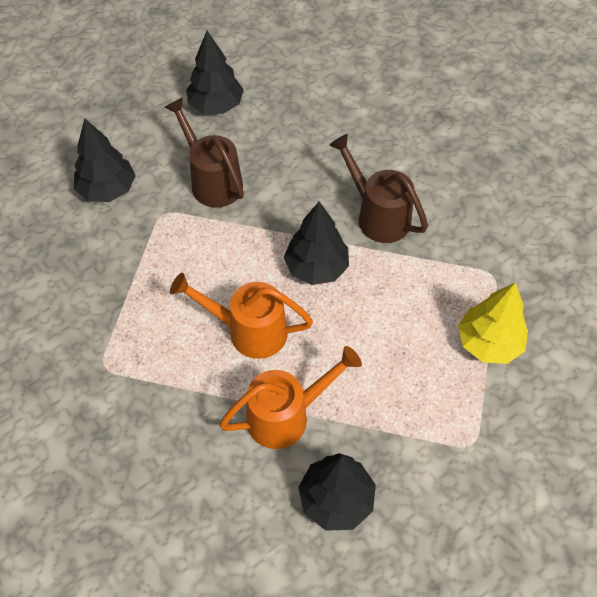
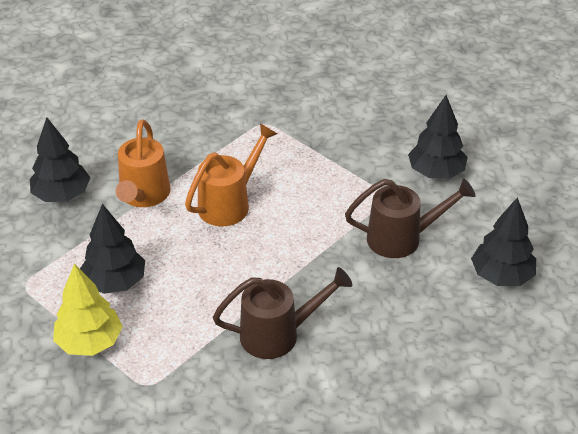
camera: 120 degrees right, 15 degrees down
(316, 267) = (255, 267): black tree -> black tree (115, 282)

